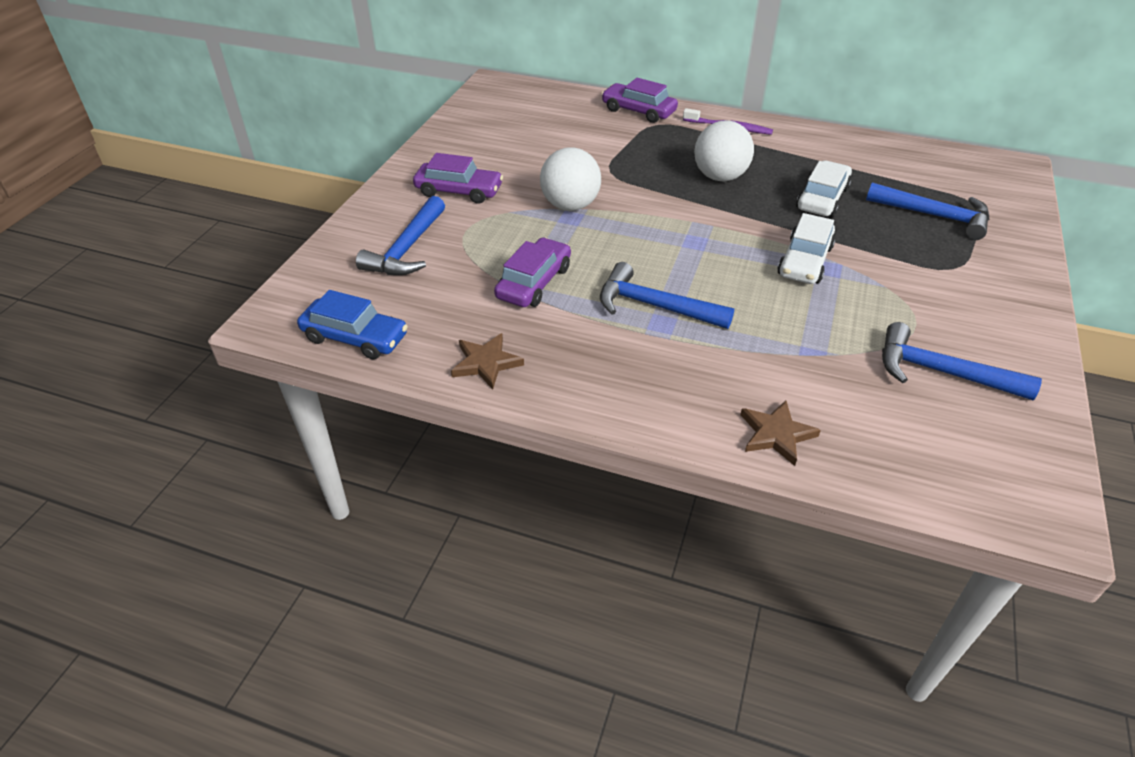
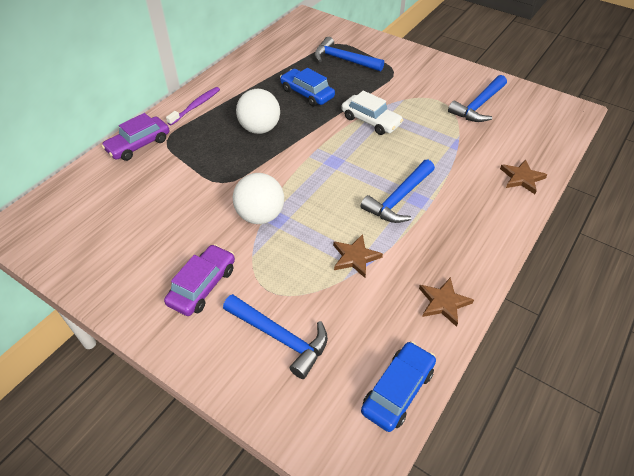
camera: 75 degrees left, 5 degrees up
(534, 282) = (355, 257): purple car -> brown star
(822, 198) = (307, 93): white car -> blue car
(934, 216) = (343, 60): blue hammer -> blue hammer turned 105 degrees counterclockwise

